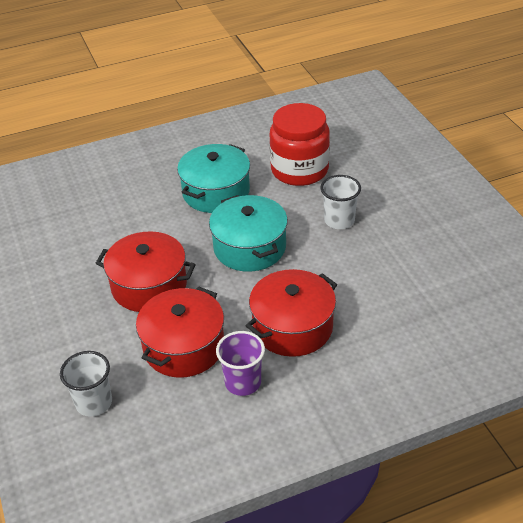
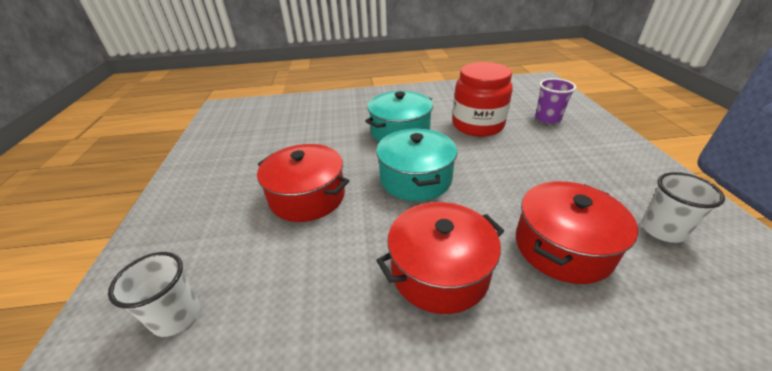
camera: 15 degrees right, 5 degrees down
(184, 347) = (309, 268): red pot -> red pot (562, 247)
(243, 382) = (357, 335): purple cup -> purple cup (548, 118)
(339, 220) = (510, 169): white cup -> white cup (662, 230)

